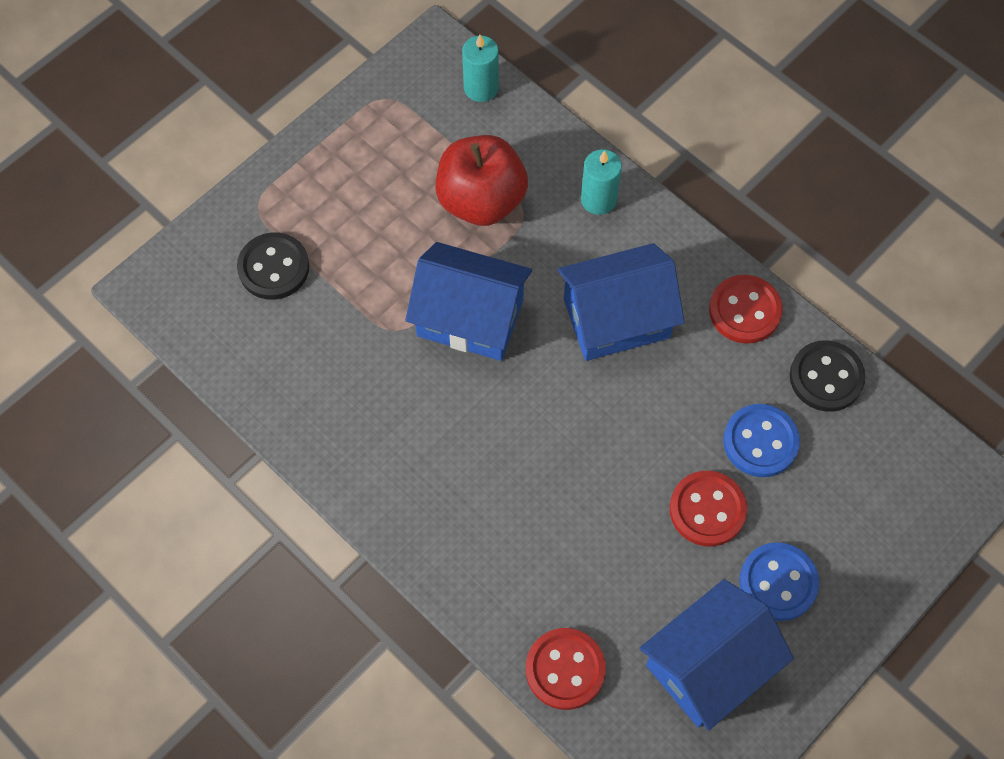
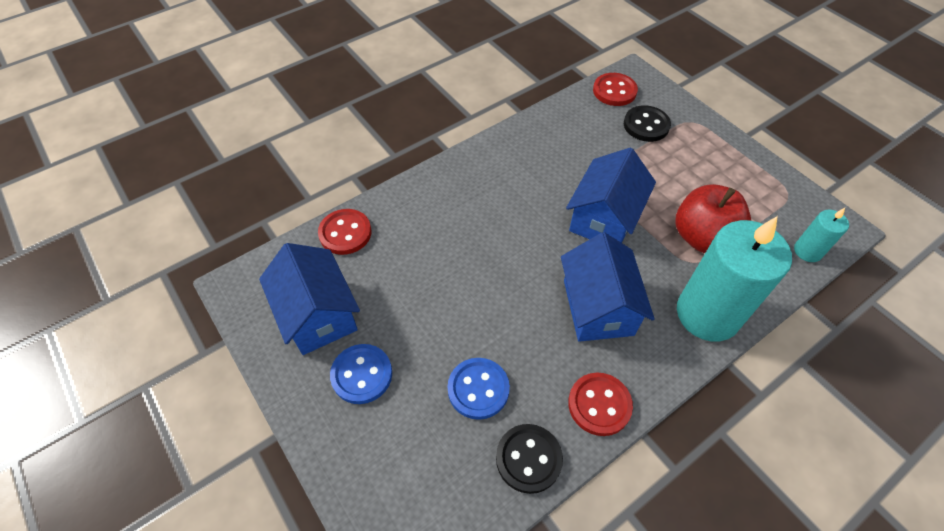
camera: 100 degrees right, 10 degrees down
(598, 199) = (707, 314): turquoise candle -> turquoise candle, size x2.13
(707, 509) = (431, 338): red button -> red button (614, 91)

